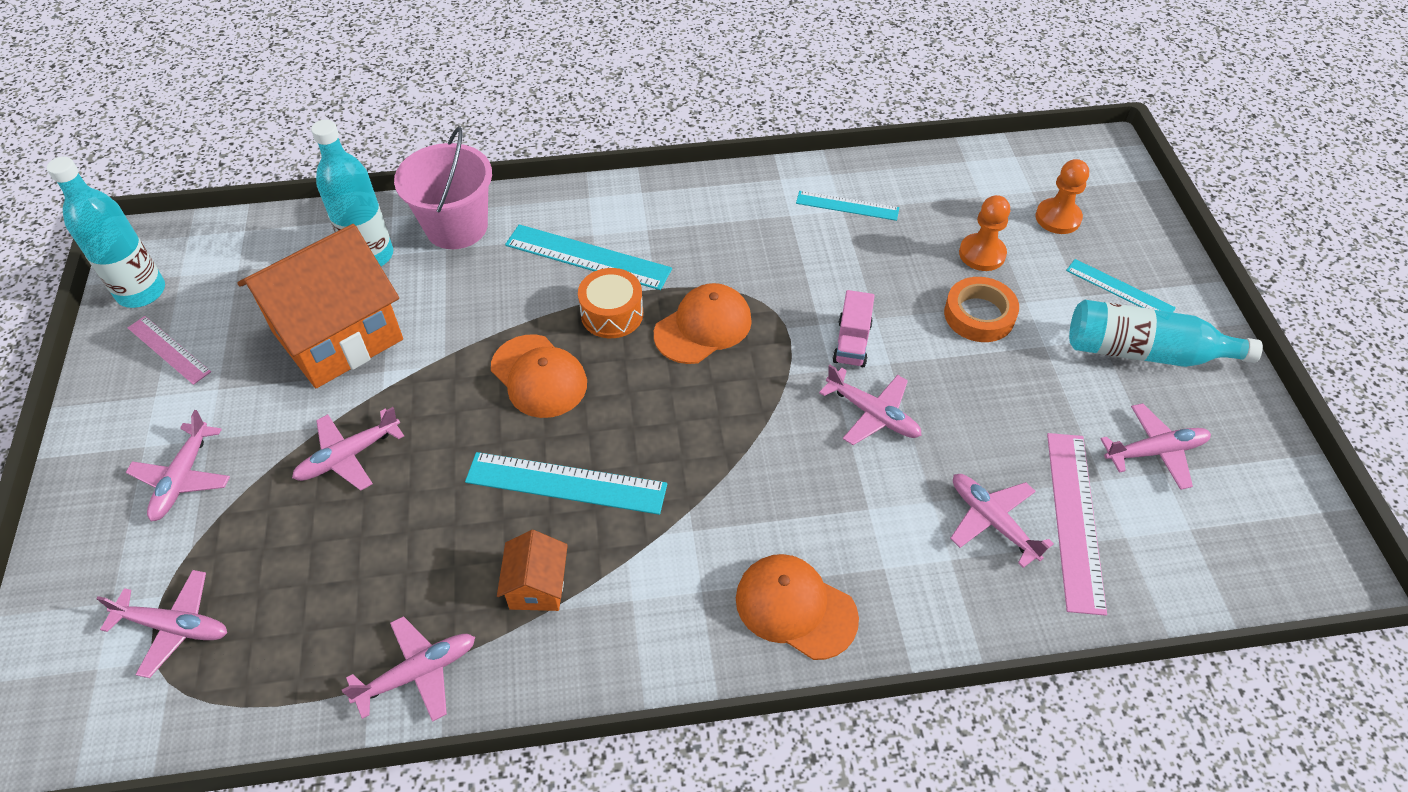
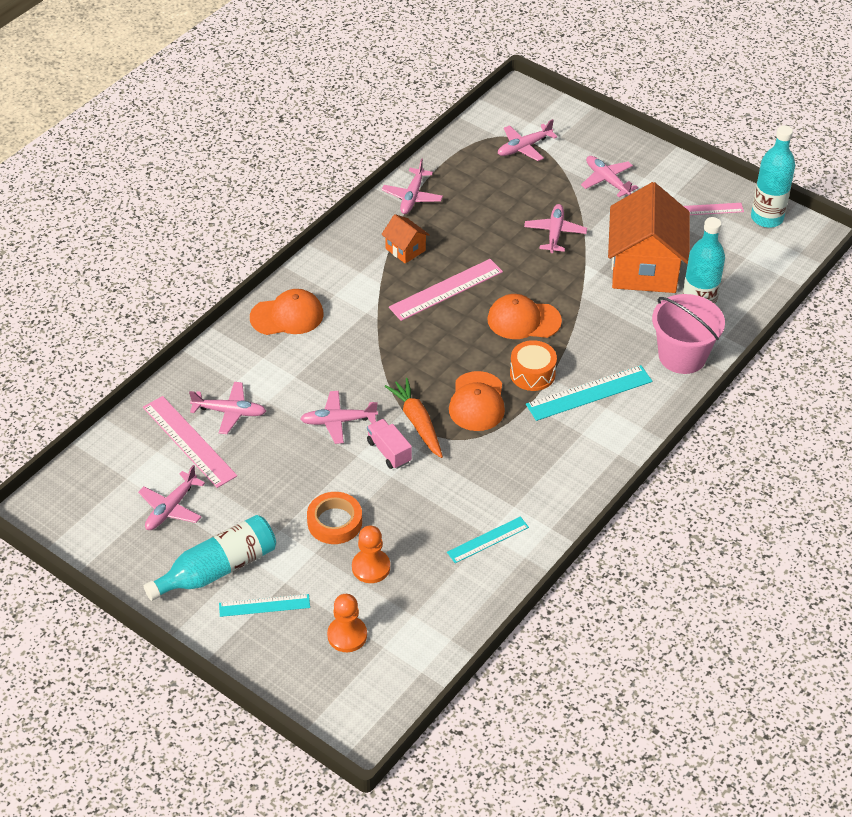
camera: 135 degrees right, 5 degrees down
(566, 483) = (446, 289): turquoise ruler -> pink ruler
(789, 350) = (417, 422): none -> orange carrot

